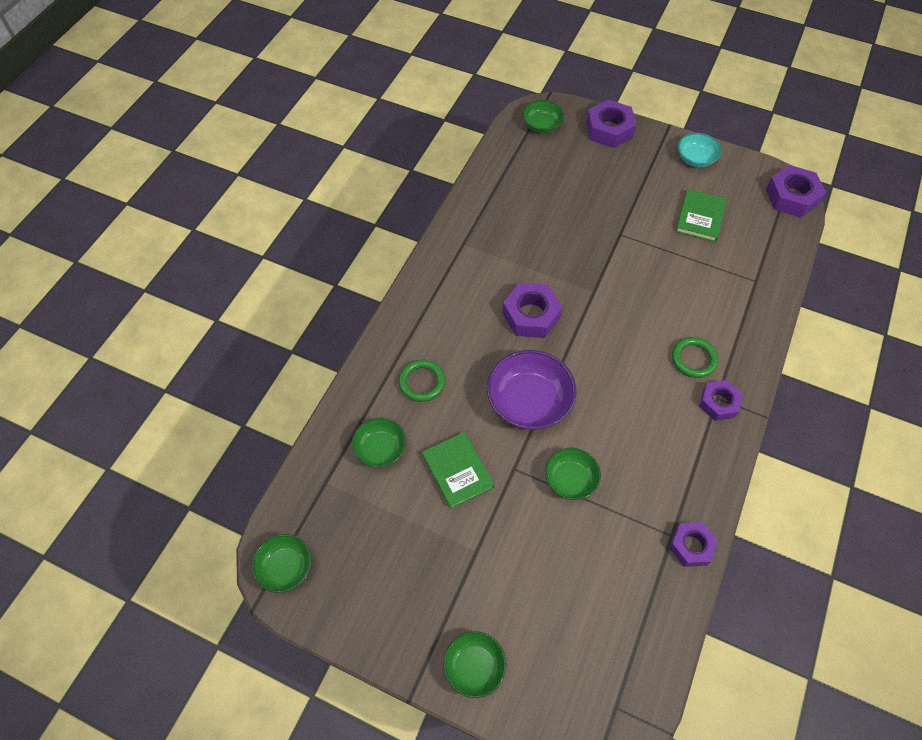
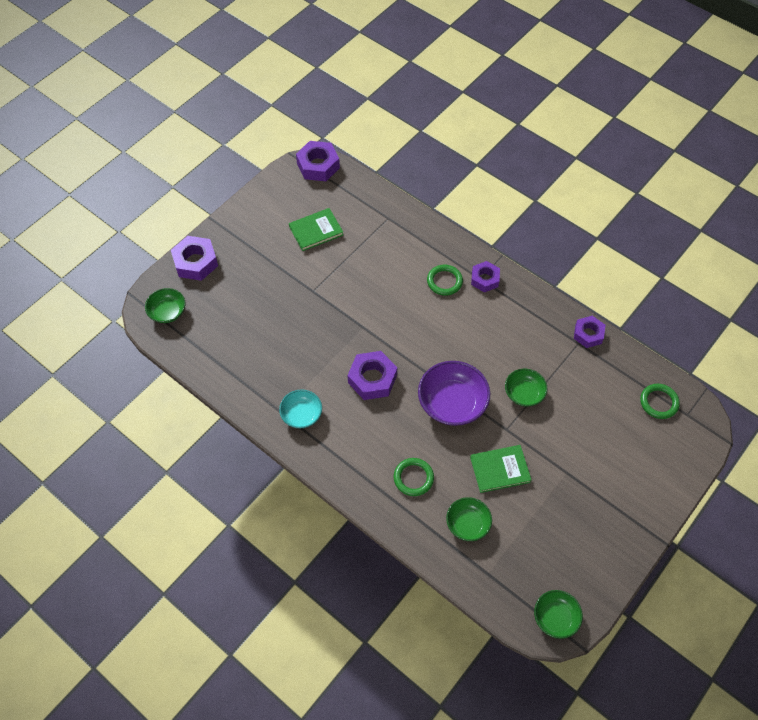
camera: 75 degrees left, 0 degrees up
(474, 667) = (650, 495): green bowl -> none
(620, 661) = (658, 402): none -> green ring
(695, 159) = (254, 212): turquoise bowl -> turquoise bowl (301, 414)
(700, 217) = (316, 231): green book -> green book turned 60 degrees counterclockwise

